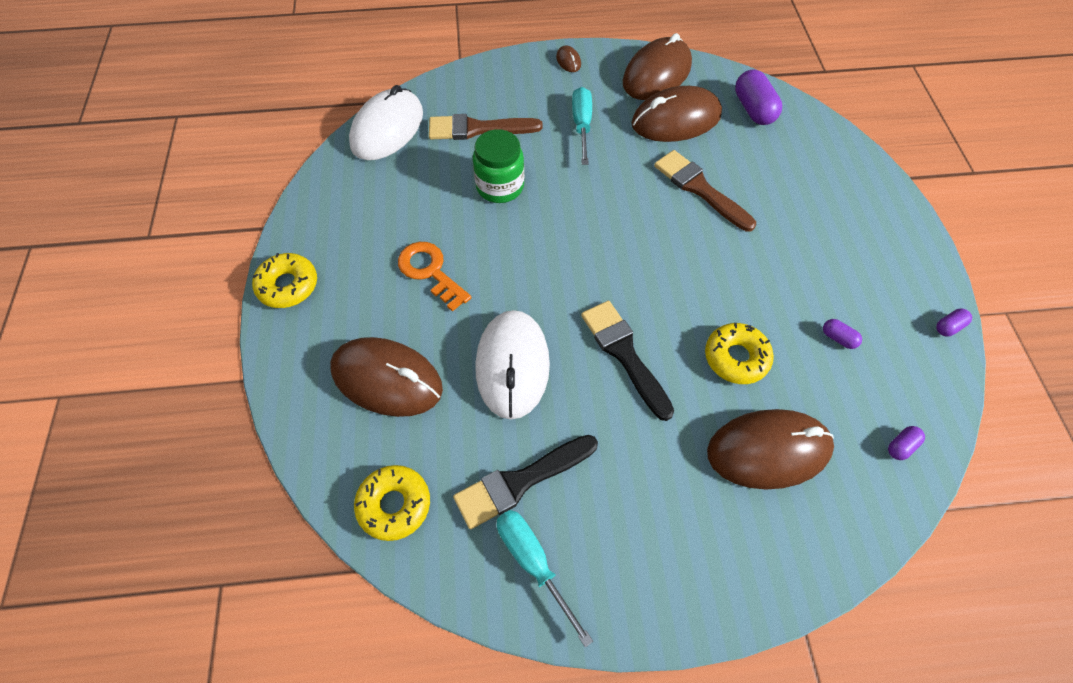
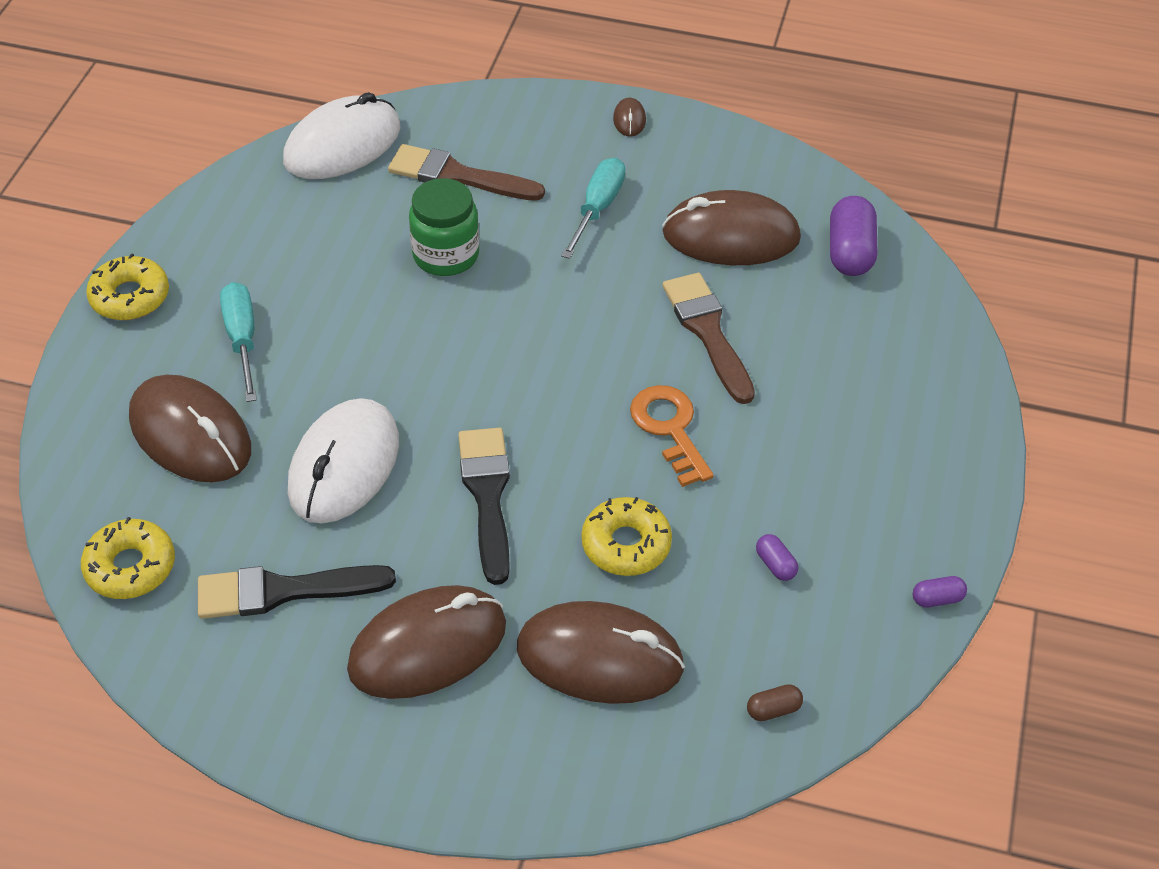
camera: 20 degrees right, 10 degrees down
(430, 271) = (304, 330): orange key -> orange key (669, 428)
(533, 562) = (251, 676): turquoise screwdriver -> turquoise screwdriver (242, 339)
(657, 74) = (742, 169): brown mouse -> brown mouse (428, 647)
(901, 446) = (773, 709): purple capsule -> brown capsule

